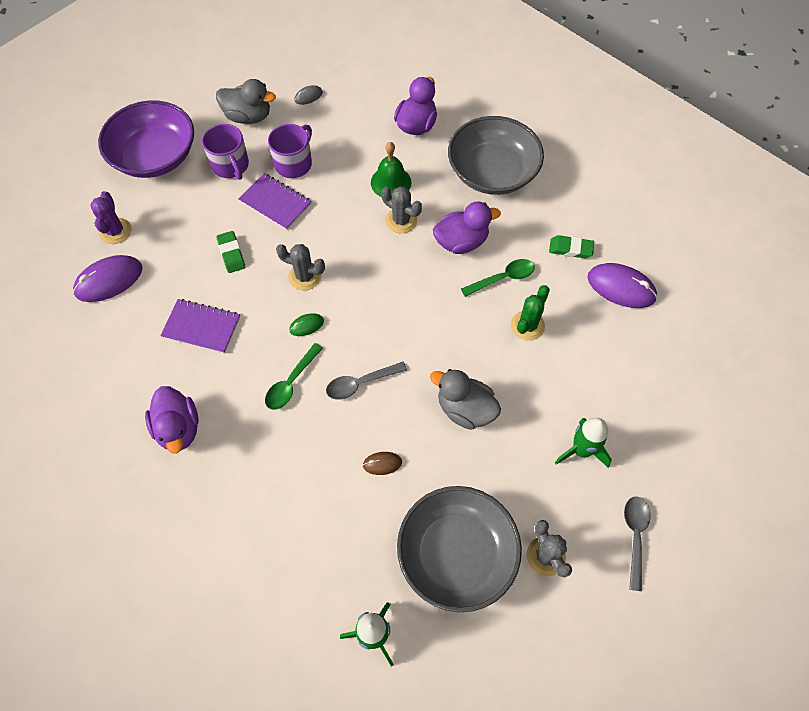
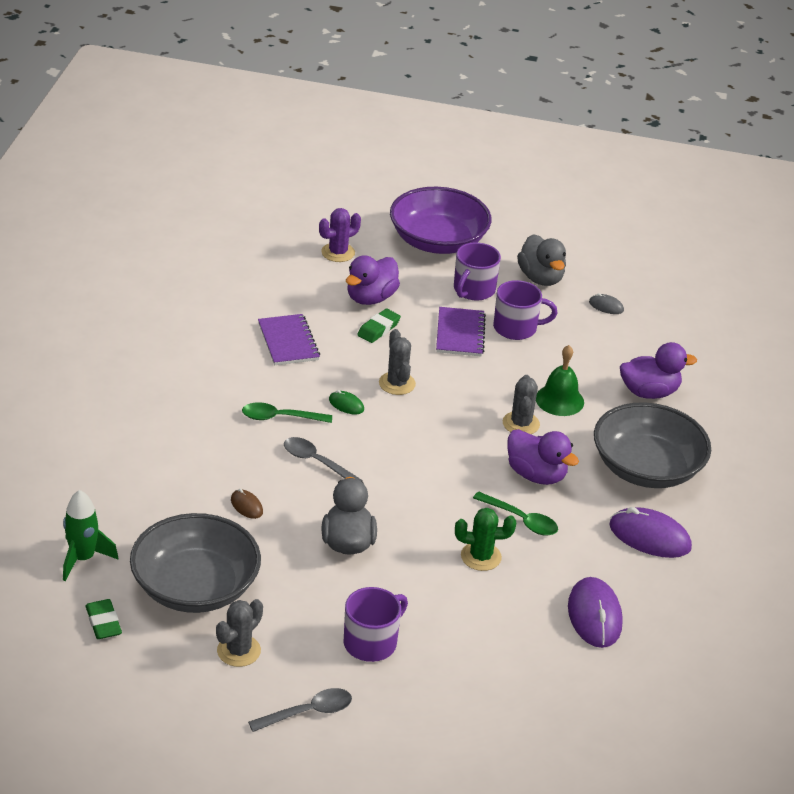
camera: 55 degrees right, 25 degrees down
(109, 280) = (286, 270): purple mouse -> purple mouse (649, 537)
(178, 428) = (181, 368): purple duck -> purple duck (370, 298)
(570, 249) = (606, 560): green eraser -> green eraser (103, 623)
(581, 450) = (371, 642): green rocket -> purple mug

